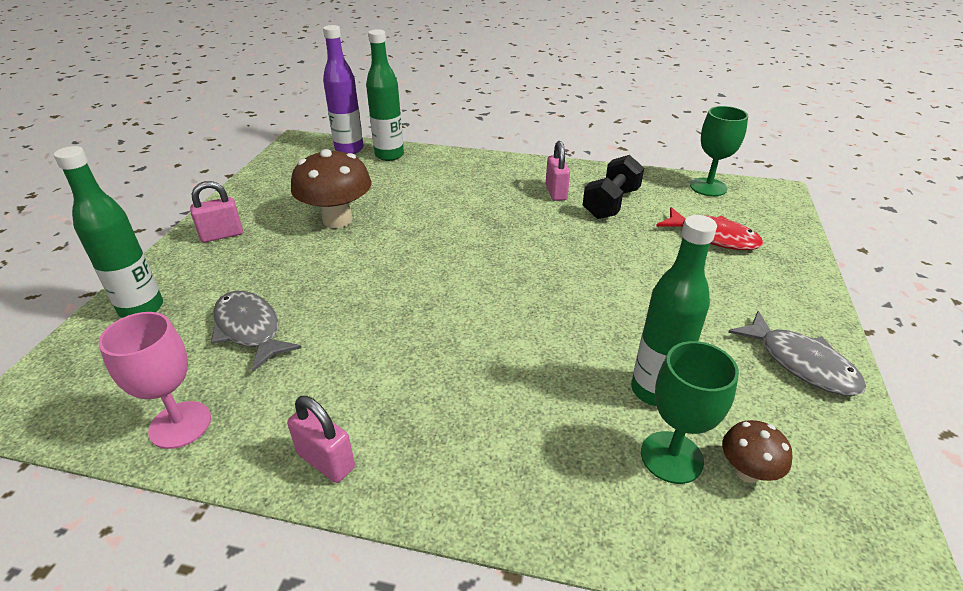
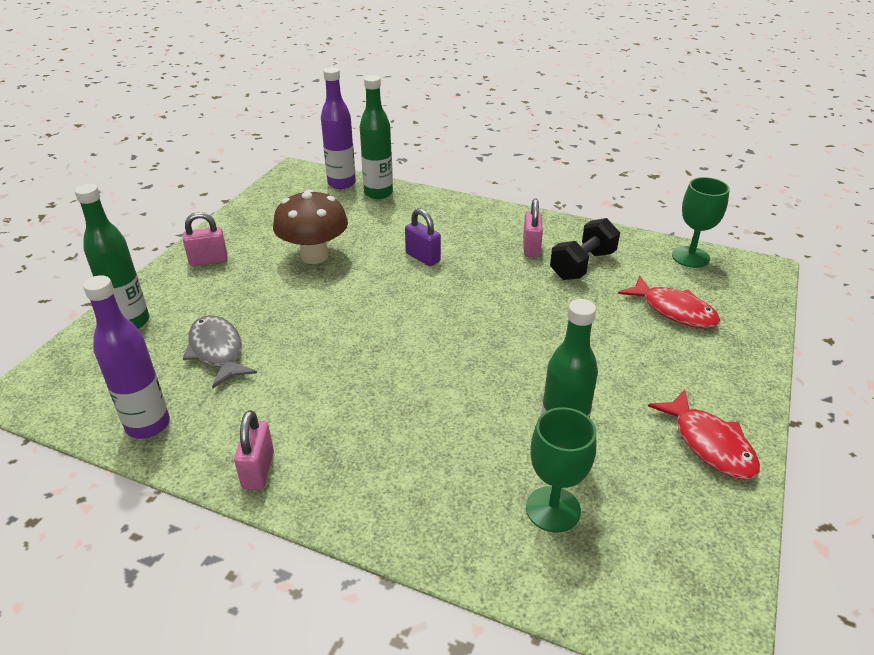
camera: 10 degrees right, 0 degrees up
(180, 424) = (148, 425): pink goblet -> purple bottle
(326, 461) = (258, 470): pink padlock -> pink padlock turned 45 degrees clockwise
(451, 211) = (423, 257): none -> purple padlock
(747, 472) = (616, 531): brown mushroom -> none
(801, 363) = (709, 444): grey fish -> red fish

